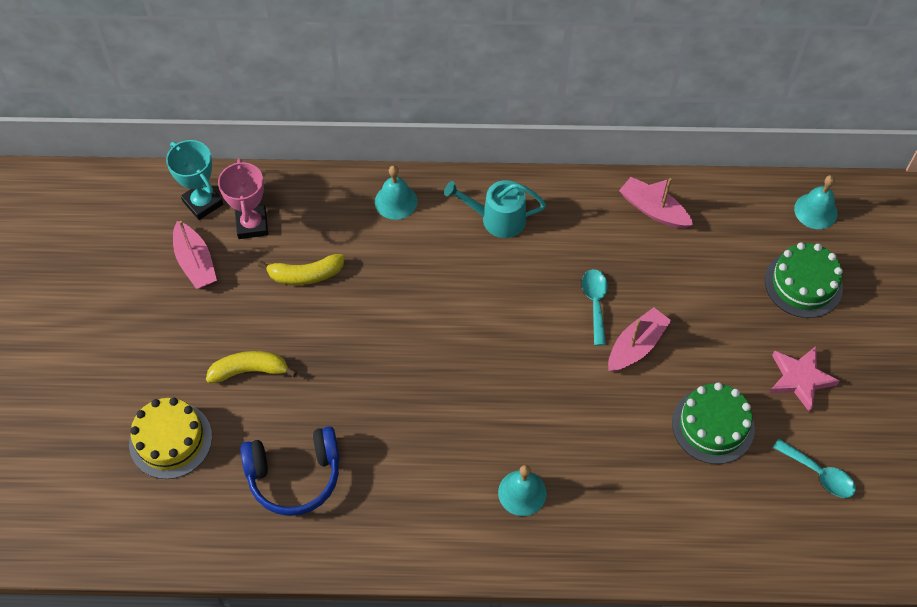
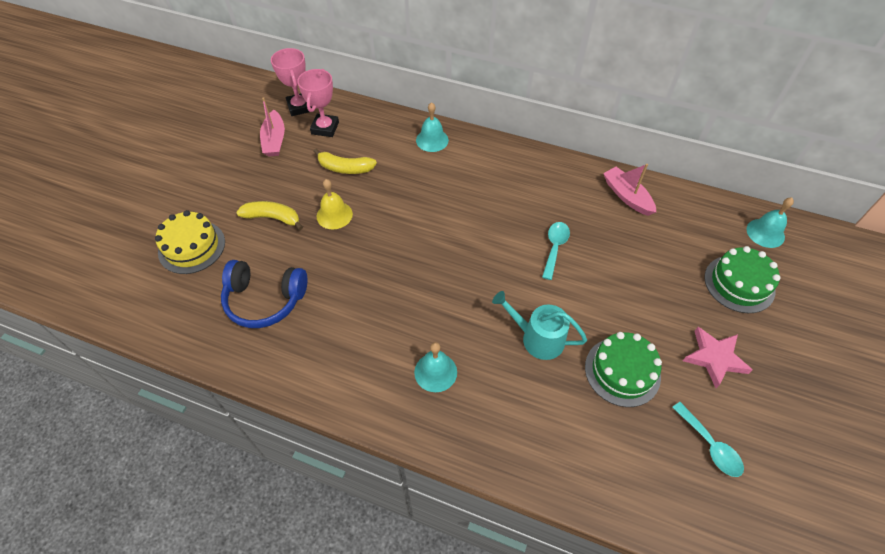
camera: 20 degrees right, 5 degrees down
(203, 203) = (299, 107): turquoise trophy -> pink trophy
(323, 343) = (334, 215): none -> yellow bell
(497, 219) = (502, 170): turquoise watering can -> turquoise watering can (537, 338)
(636, 346) = (577, 288): pink boat -> none

